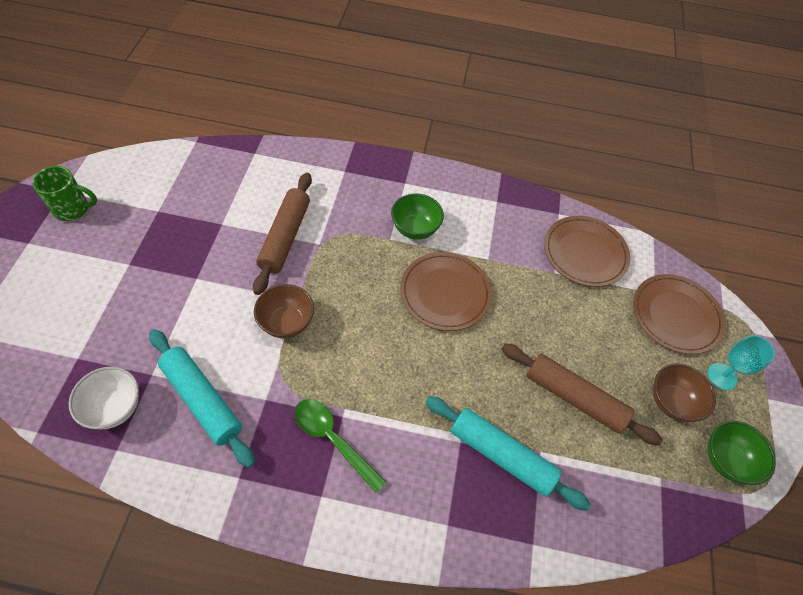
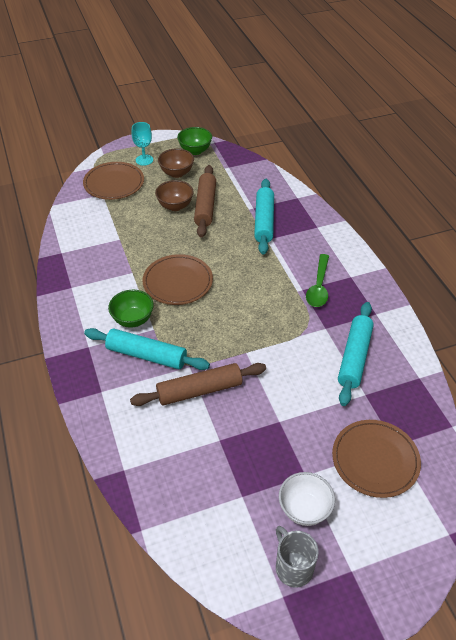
camera: 115 degrees left, 10 degrees down
(73, 209) = (293, 567): green mug -> grey mug
(115, 408) = (401, 397): white bowl -> white bowl (304, 509)
(286, 323) = (268, 348): brown bowl -> brown bowl (175, 206)
(360, 219) = (146, 355): none -> turquoise rolling pin
(585, 253) = (91, 230): brown plate -> brown plate (375, 460)

